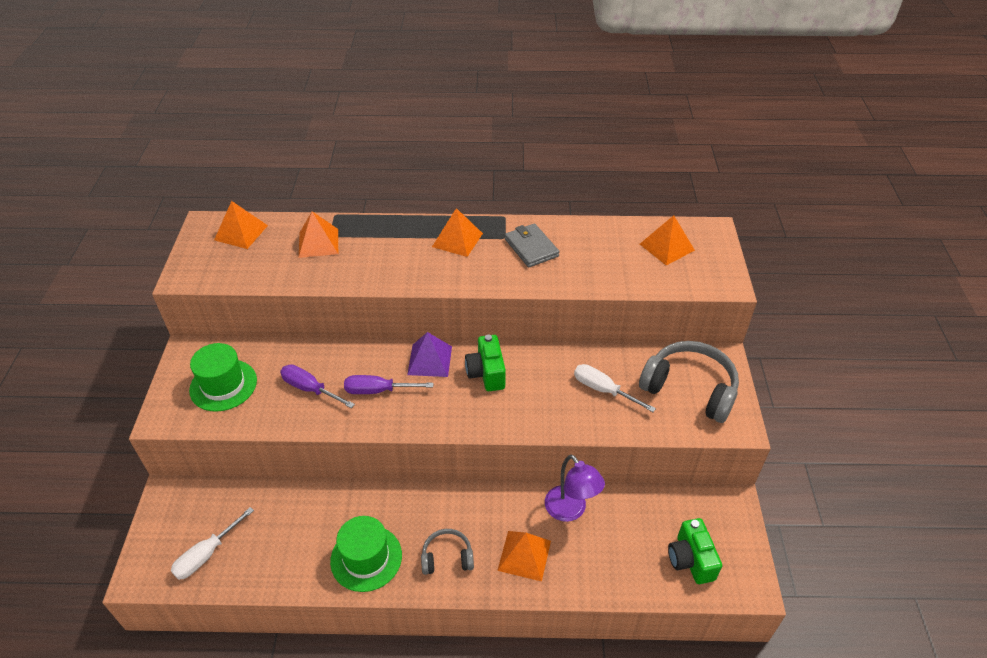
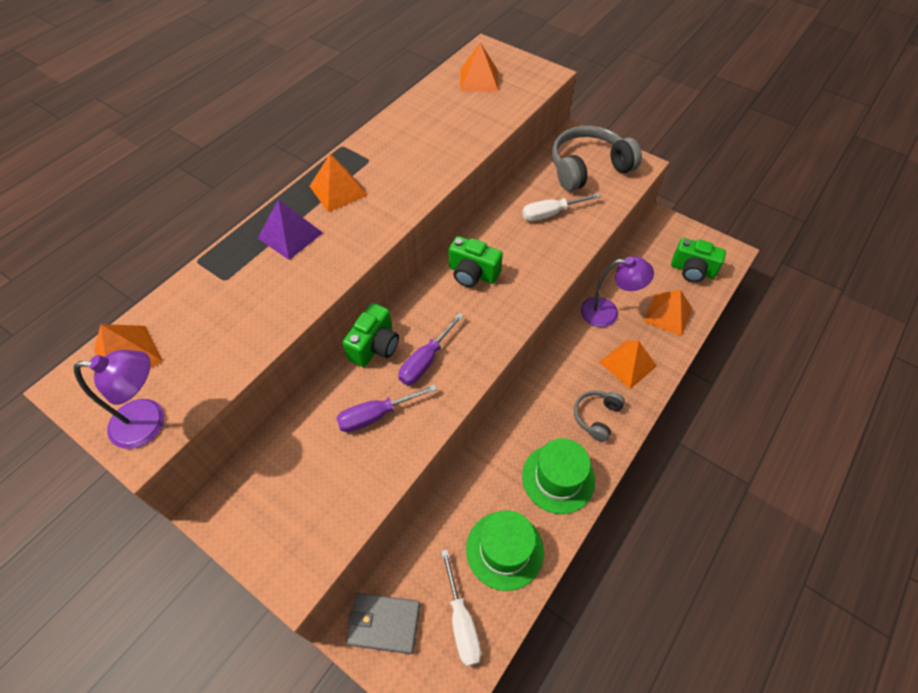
camera: 55 degrees left, 10 degrees up
(201, 270) = (149, 422): none -> purple lamp
(223, 385) = (301, 494): green hat -> green hat (504, 550)
(318, 243) = (225, 294): orange pyramid -> orange pyramid (667, 314)
(369, 354) = (375, 346): none -> green camera
(430, 360) = (423, 304): purple pyramid -> purple pyramid (290, 235)
(531, 247) = (400, 150): grey wallet -> grey wallet (384, 623)

